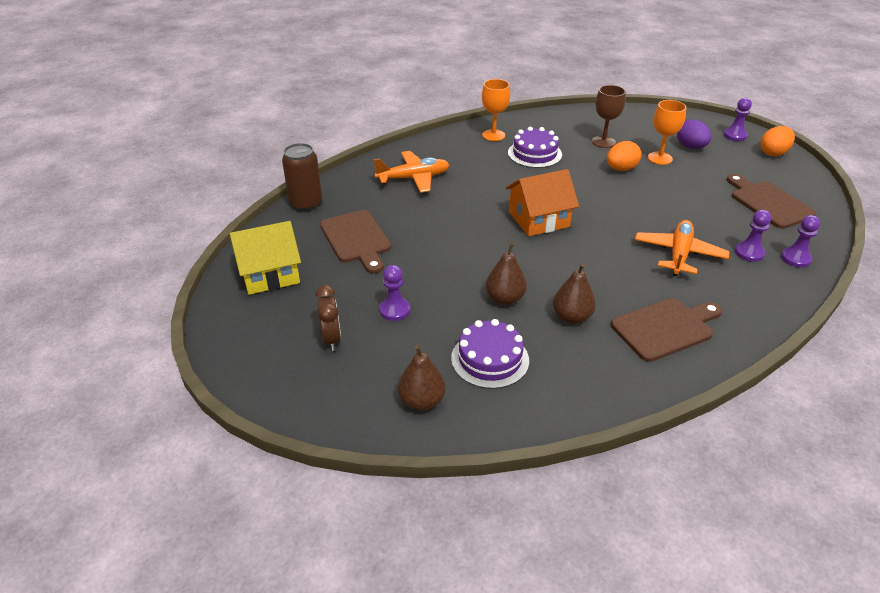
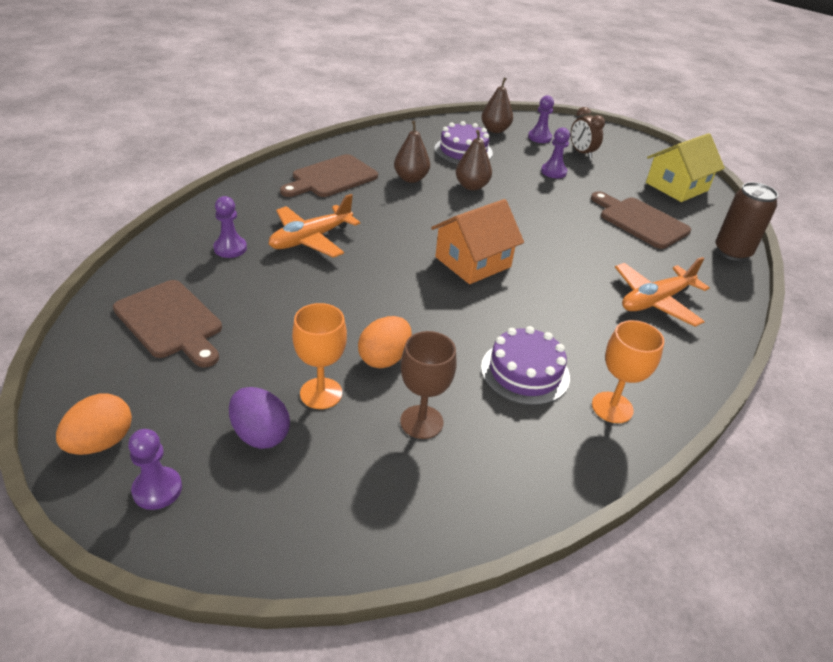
camera: 160 degrees right, 0 degrees up
(679, 254) = (311, 239): orange plane -> orange plane turned 45 degrees clockwise
(795, 258) = (178, 247): purple pawn -> purple pawn (539, 137)

